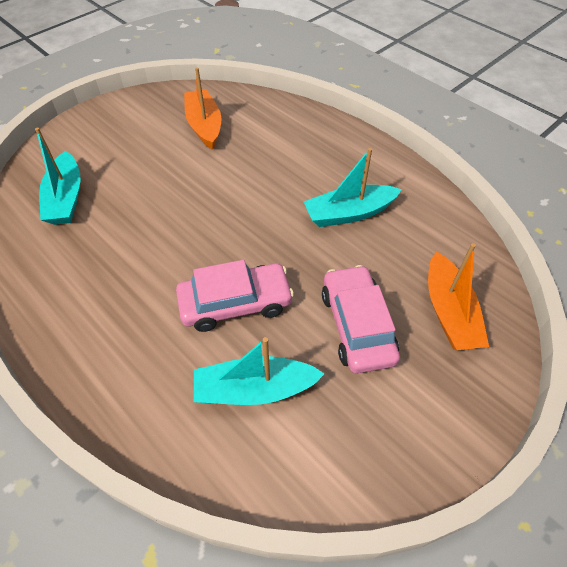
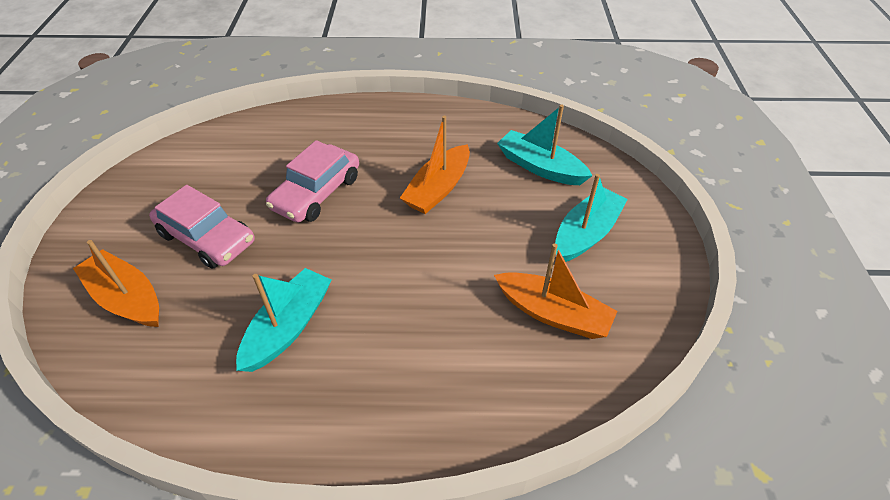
camera: 135 degrees right, 5 degrees down
(150, 235) = (438, 189): none -> orange boat
(254, 389) = (253, 163): turquoise boat -> turquoise boat (586, 234)

